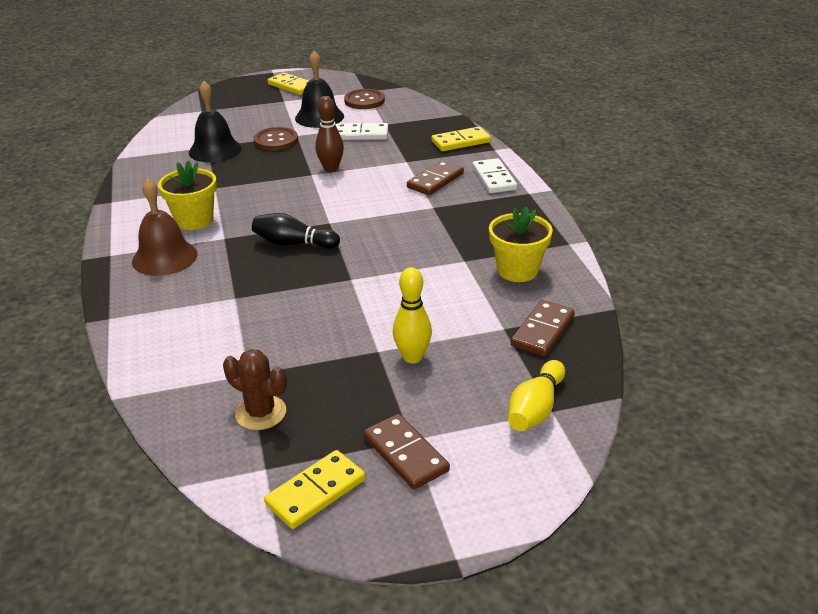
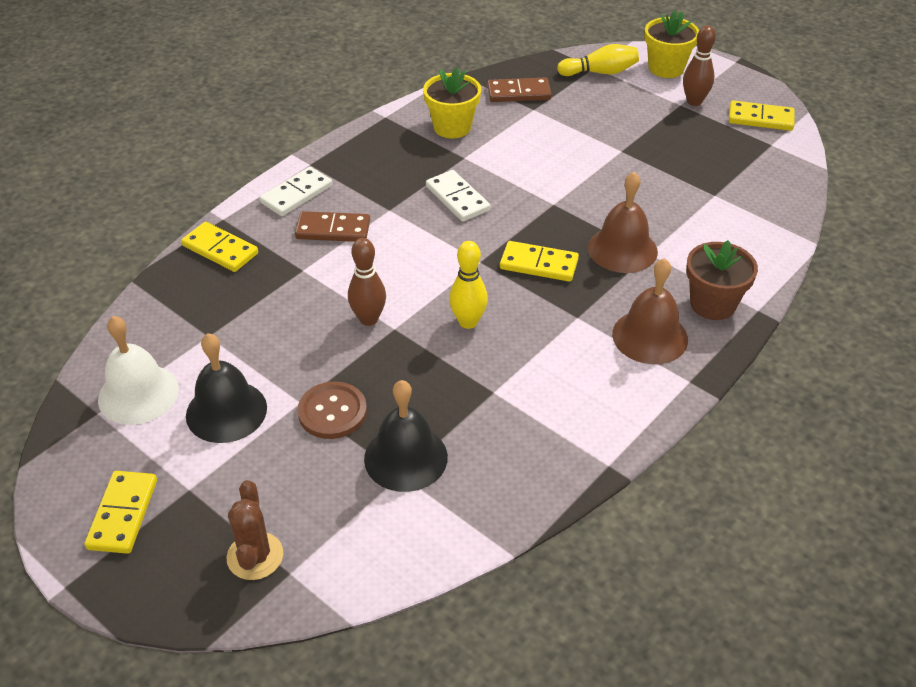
camera: 125 degrees left, 10 degrees up
(146, 299) = (712, 304): none -> brown flower pot
(194, 220) = (572, 361): yellow flower pot -> yellow flower pot (666, 68)
(256, 287) = (622, 249): none -> brown bell
(261, 413) = (738, 169): brown cactus -> brown cactus (255, 556)
(293, 244) = (539, 264): black bowling pin -> yellow domino
(361, 134) = (256, 341): white domino -> white domino (457, 198)
(364, 101) = (138, 394): brown button -> white bell
(405, 454) = (694, 101): brown domino -> brown bowling pin
(412, 357) = (610, 133): yellow bowling pin -> yellow bowling pin (468, 322)

